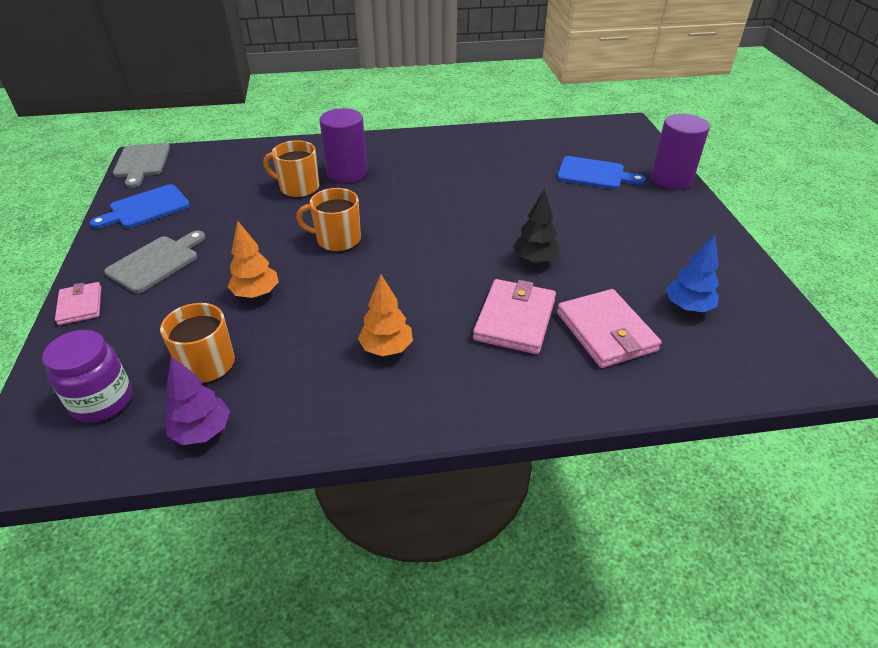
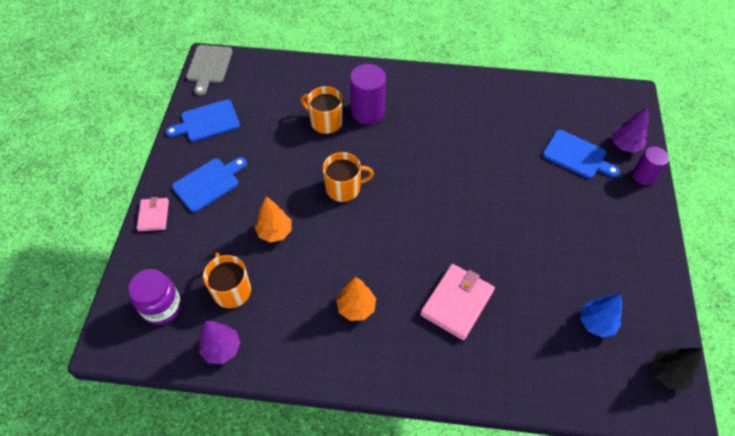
camera: 15 degrees right, 15 degrees up
(156, 262) = (208, 183): grey cutting board -> blue cutting board
(337, 239) = (344, 188): orange mug -> orange mug turned 150 degrees clockwise
(535, 259) = (492, 245): black tree -> black tree (667, 373)
(606, 332) = (522, 331): pink wallet -> none
(640, 160) = (625, 146): none -> purple tree
(671, 179) = (643, 176): purple cylinder -> purple cylinder, size x0.63

